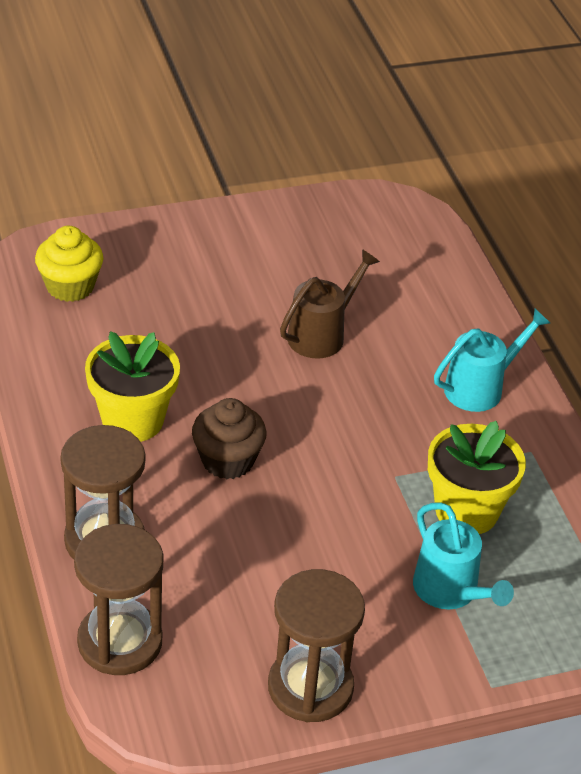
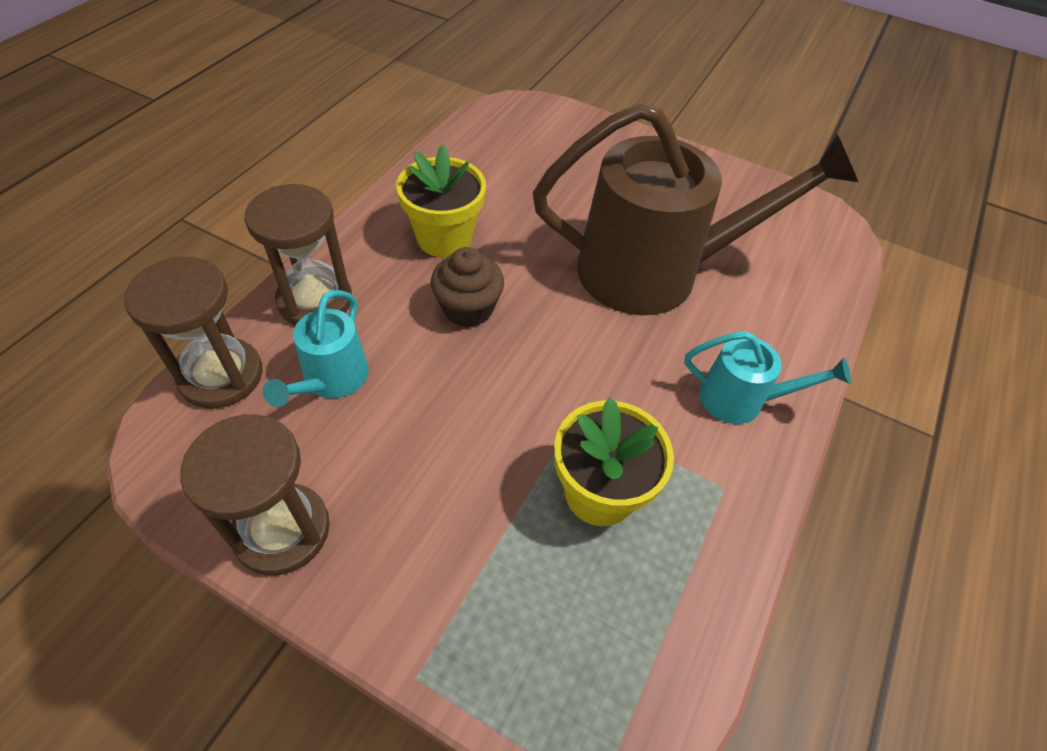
camera: 45 degrees right, 10 degrees up
(70, 286) = (522, 137): yellow cupcake -> none
(321, 334) = (655, 271): brown watering can -> brown watering can, size x2.15
(451, 591) = (496, 552): turquoise watering can -> turquoise watering can (331, 380)

